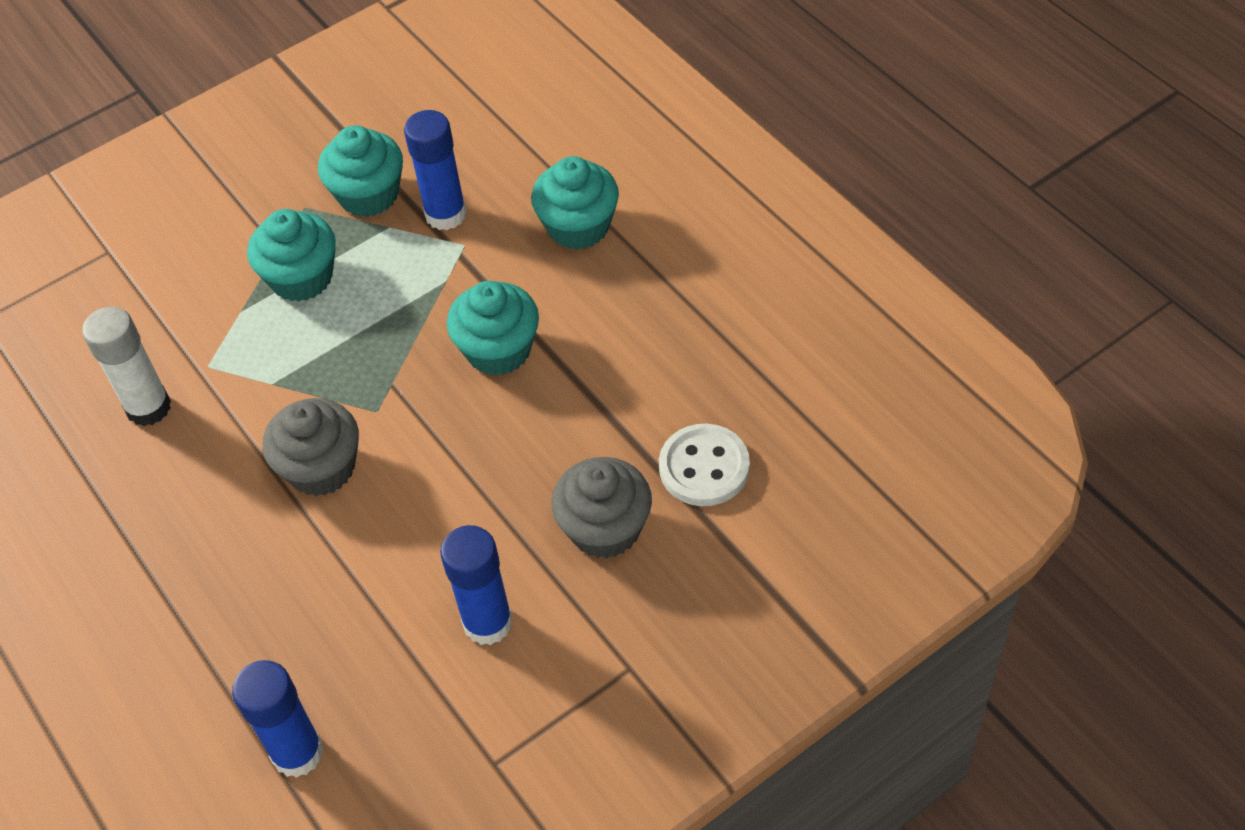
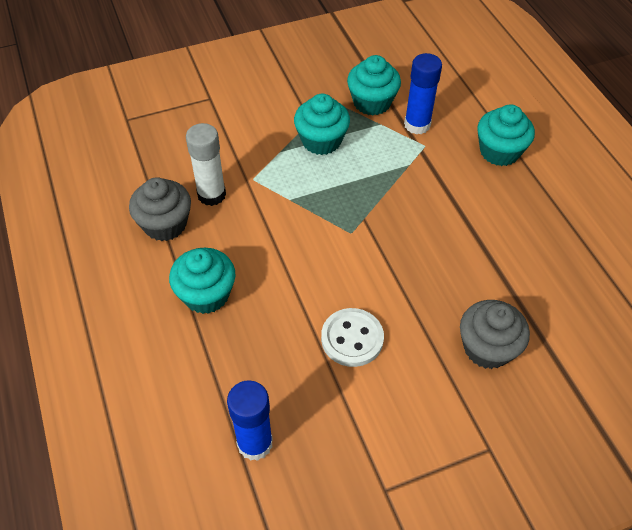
camera: 10 degrees right, 0 degrees up
(321, 468) = (309, 259): grey cupcake -> grey cupcake (165, 224)
(488, 623) = (398, 390): blue glue stick -> none
(498, 350) = (436, 214): turquoise cupcake -> turquoise cupcake (206, 294)
(704, 467) = (560, 325): white button -> white button (352, 338)

